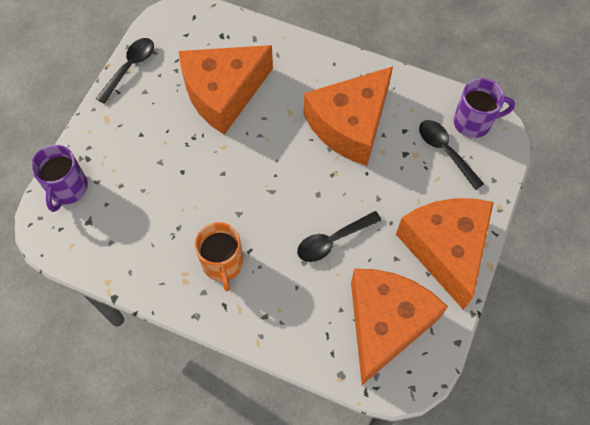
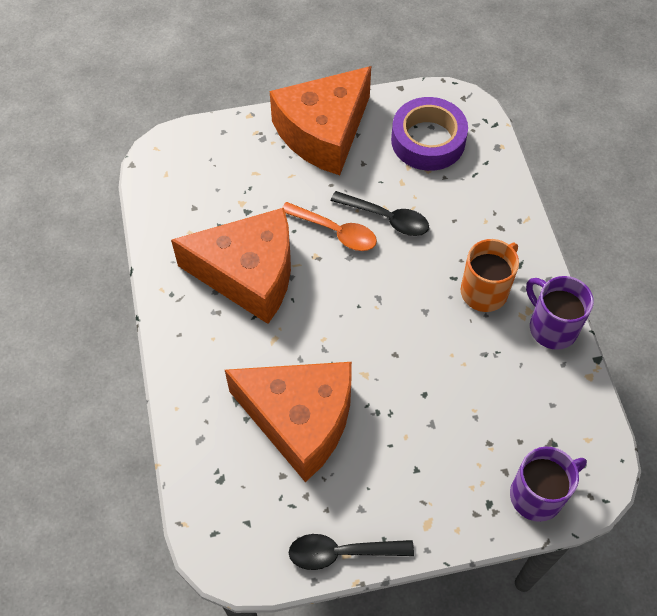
camera: 125 degrees left, 5 degrees down
(346, 199) = (335, 232): none -> orange spoon
(385, 323) = (428, 140): orange cheese -> purple tape
(445, 151) = (219, 181): black spoon -> none
(473, 122) = (167, 175): purple mug -> purple mug (551, 327)

